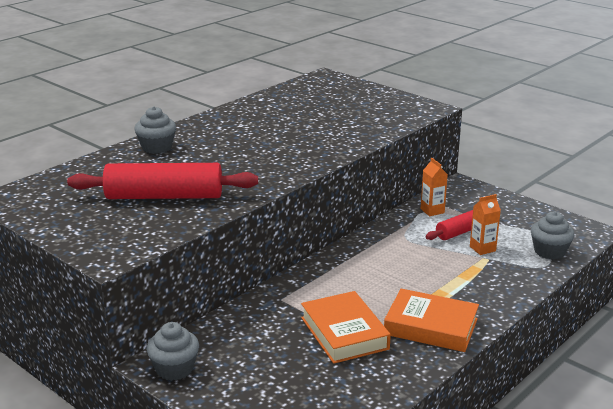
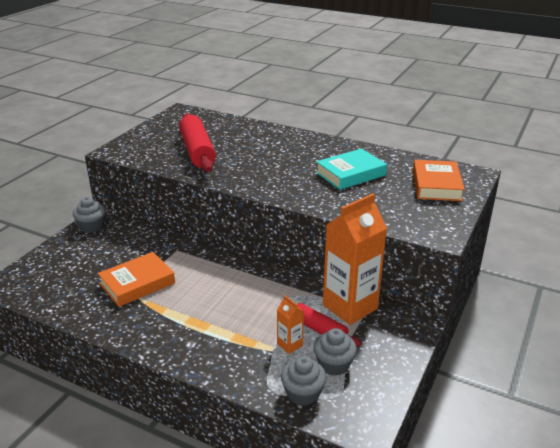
camera: 75 degrees right, 5 degrees up
(157, 147) = (272, 135): grey cupcake -> grey cupcake (334, 364)
(291, 123) = (350, 174): none -> turquoise book
(431, 327) = (151, 324): orange book -> orange book (436, 185)
(432, 211) = (350, 307): orange carton -> orange carton, size x2.30

